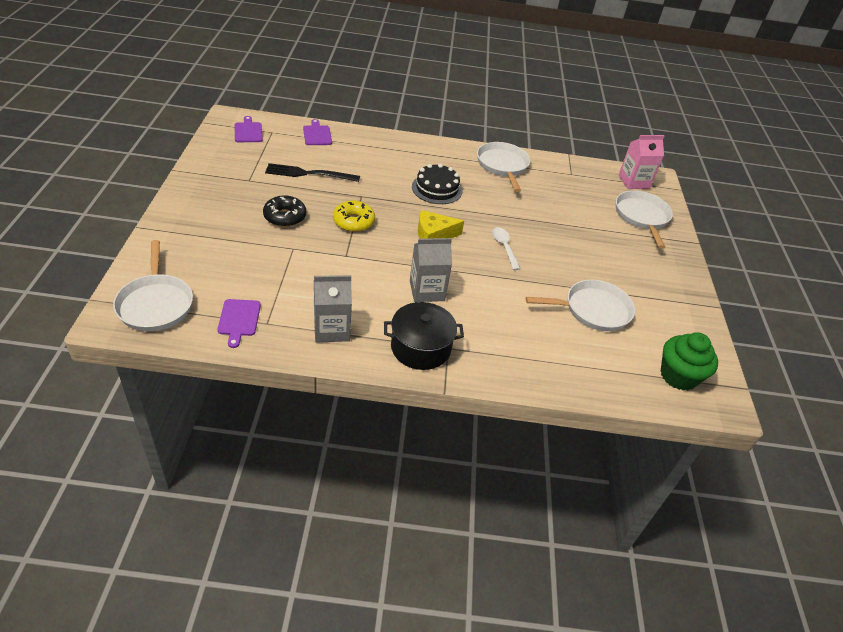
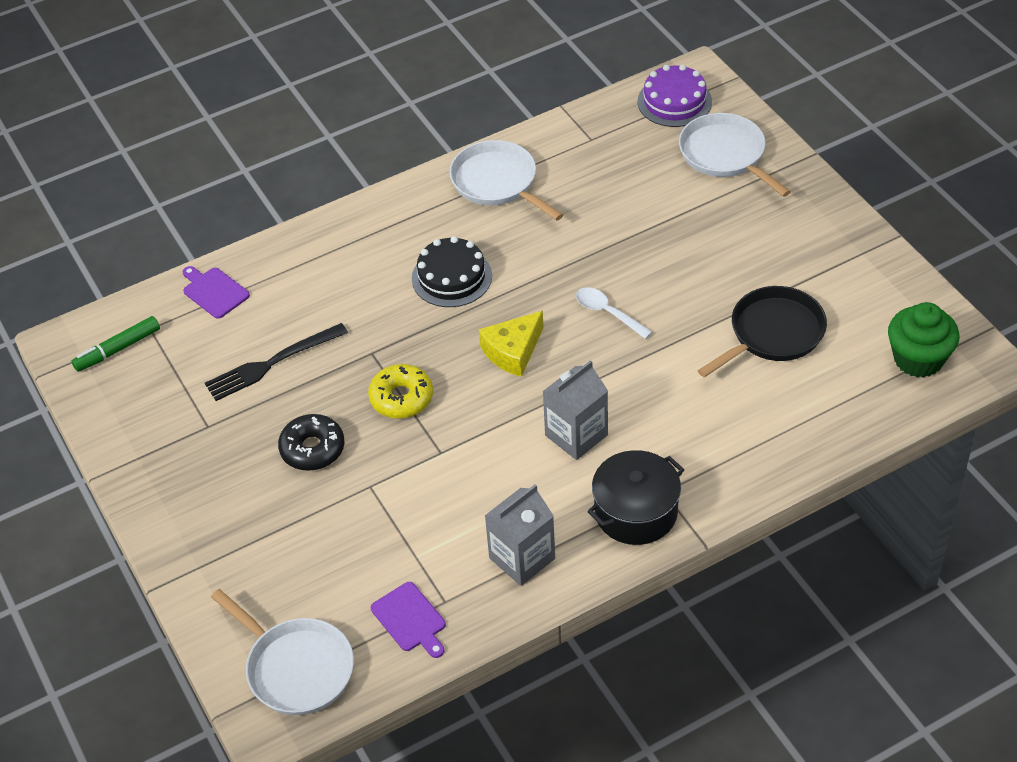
camera: 25 degrees left, 5 degrees up
(248, 131) = (118, 349): purple cutting board -> green marker
(593, 310) = (773, 334): white pan -> black pan
(633, 182) = (674, 101): pink carton -> purple cake

